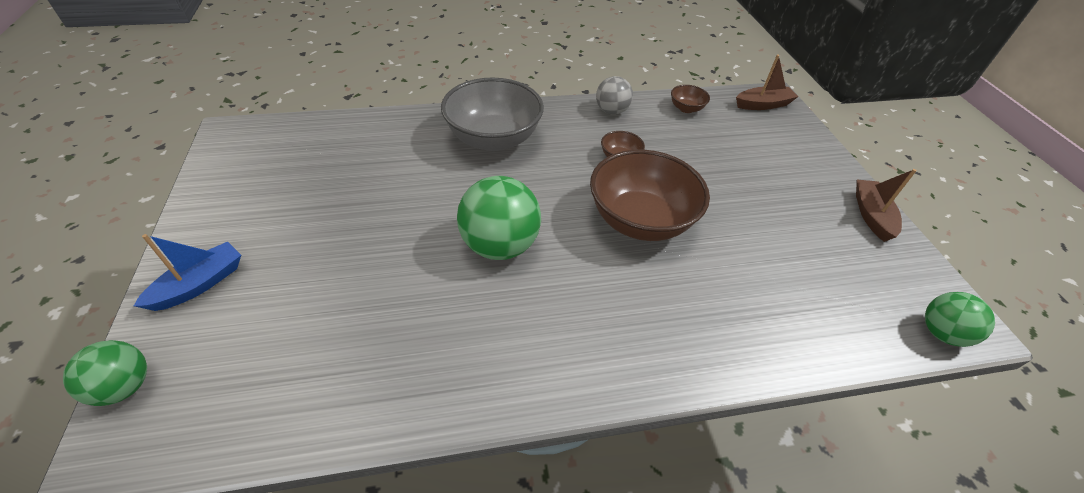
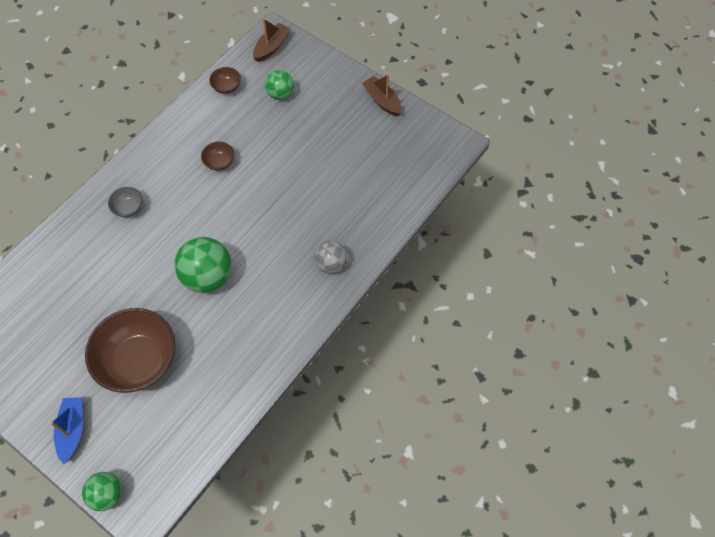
camera: 40 degrees left, 15 degrees up
(493, 139) = (128, 208): grey bowl -> grey bowl, size x0.43
(611, 111) = (181, 126): grey ball -> grey ball (331, 264)
(640, 220) = (267, 200): brown bowl -> brown bowl (139, 361)
(941, 333) = (447, 157): green ball -> green ball (280, 94)

